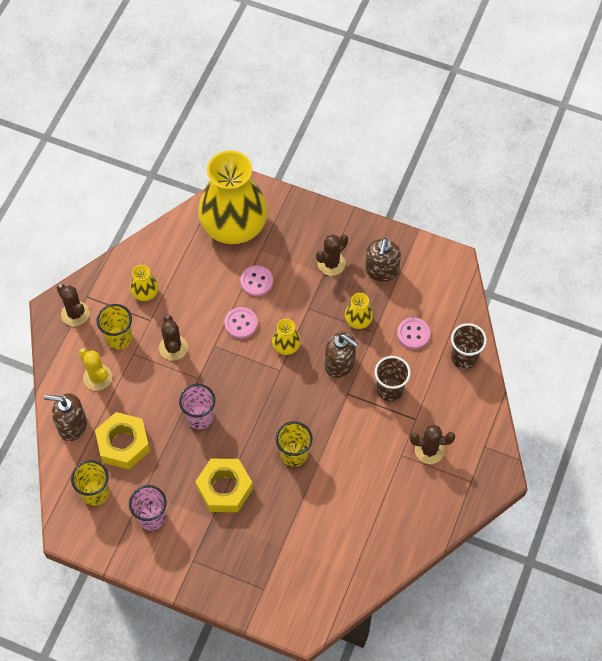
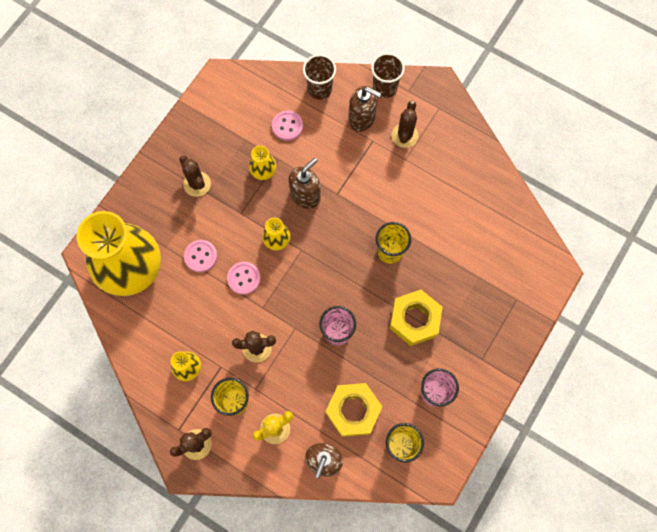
camera: 80 degrees left, 10 degrees up
(381, 270) = (215, 141): brown soap dispenser -> brown soap dispenser (362, 118)
(390, 389) = (340, 157): brown cup -> brown cup (385, 87)

